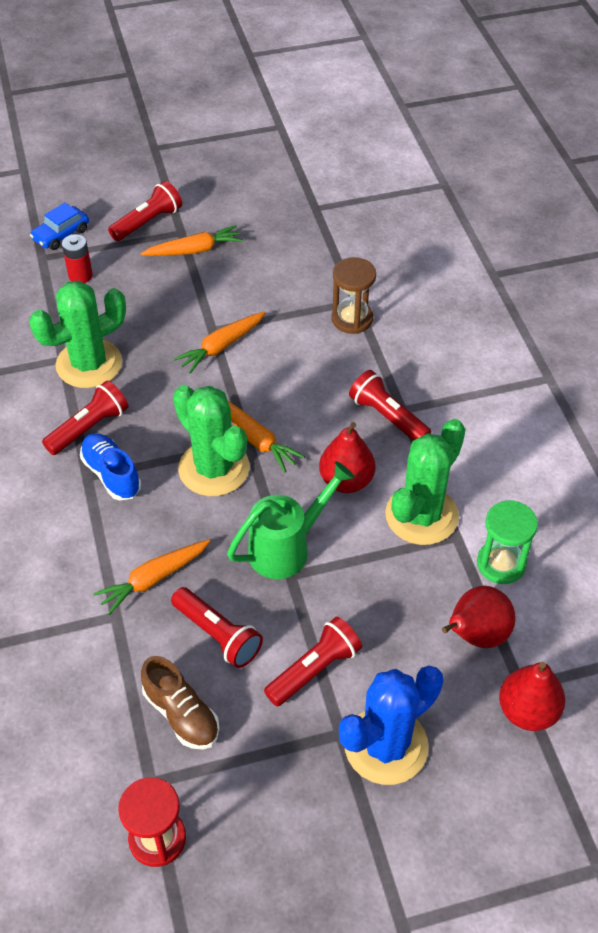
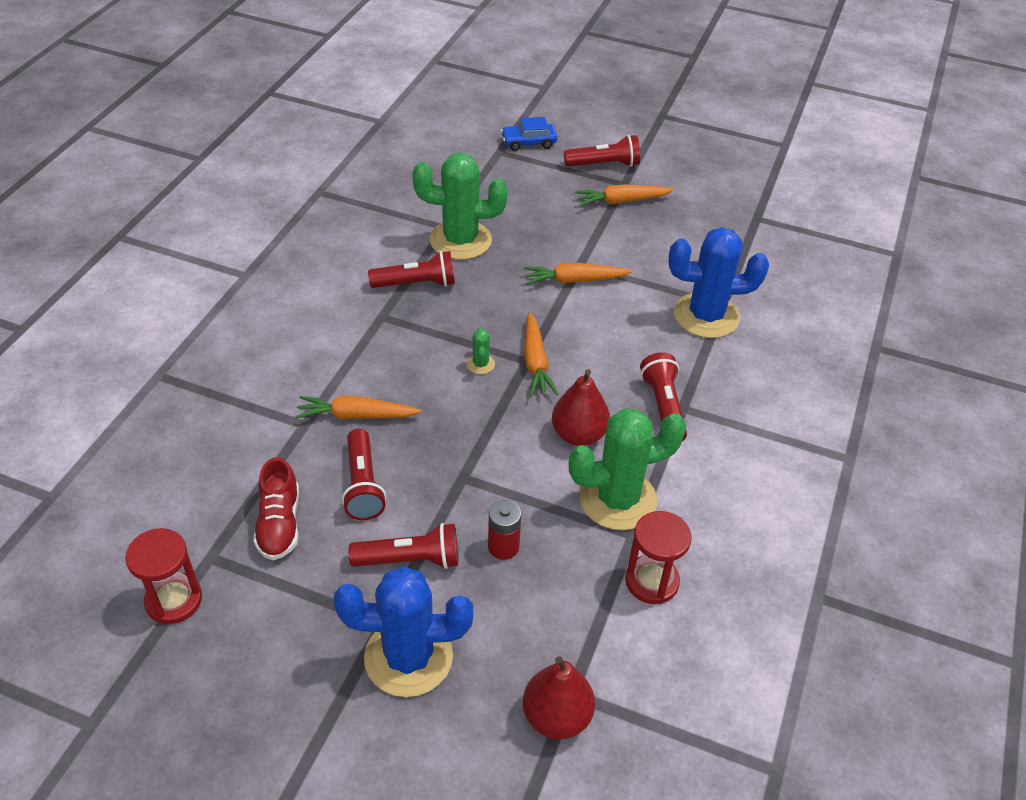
camera: 35 degrees right, 5 degrees down
(80, 275) = (515, 177): red battery -> red battery (503, 547)
(111, 474) = (400, 325): blue shoe -> none
(181, 714) = (279, 524): brown shoe -> red shoe
(194, 250) = (622, 201): orange carrot -> orange carrot turned 150 degrees clockwise
(214, 468) = (480, 364): green cactus -> green cactus, size x0.41
(287, 548) = (479, 456): green watering can -> none
(352, 319) = (706, 316): brown hourglass -> blue cactus
(476, 635) = (571, 624): red pear -> none
(501, 564) = (652, 581): green hourglass -> red hourglass

